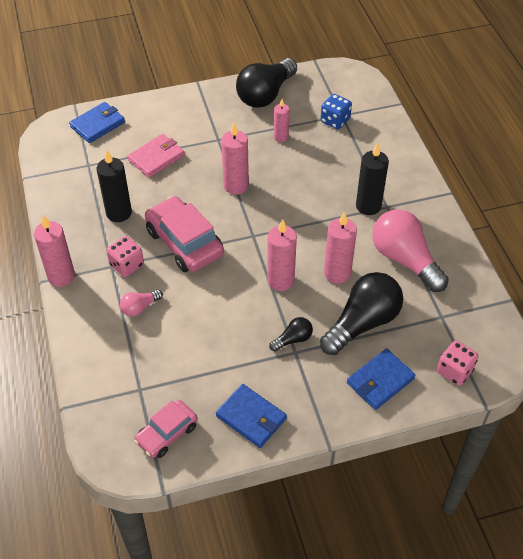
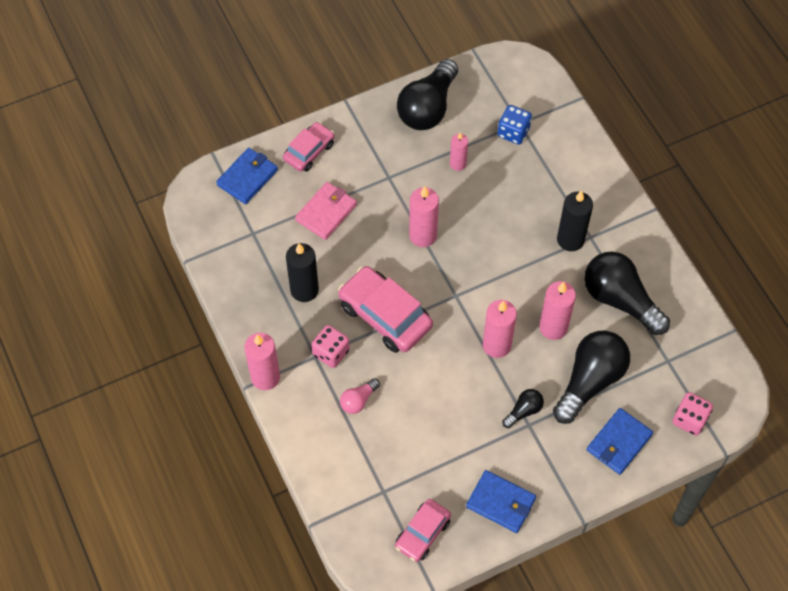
camera: 10 degrees left, 10 degrees up
(155, 113) = (309, 151): none -> pink car
(405, 260) = (620, 300): pink light bulb -> black light bulb

